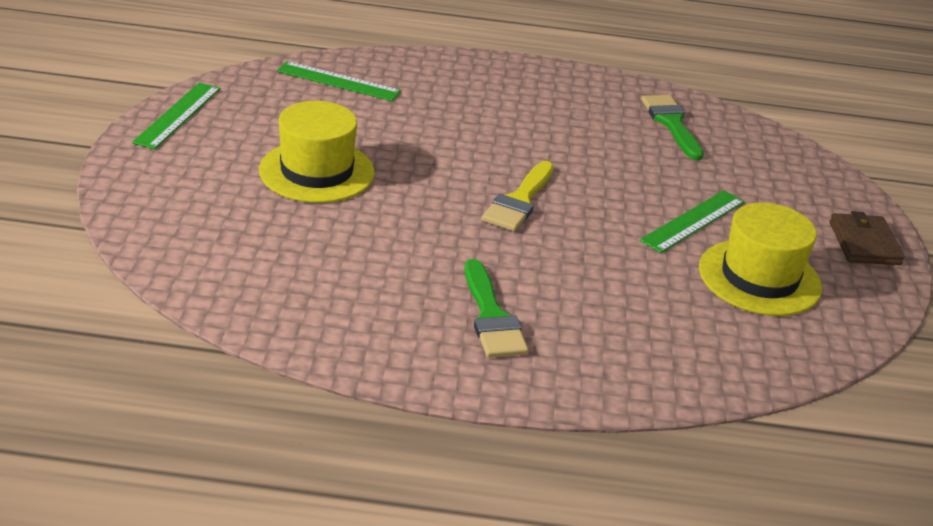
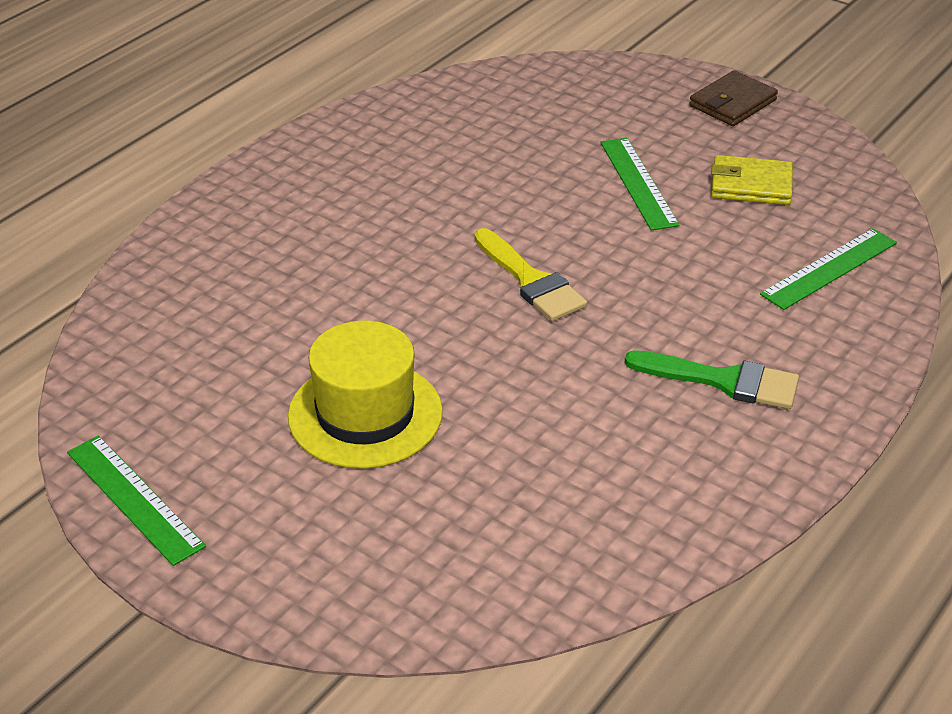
camera: 55 degrees left, 5 degrees up
(338, 81) = (169, 324): green ruler -> green ruler (829, 268)
(671, 124) = (457, 120): green brush -> none
(759, 277) = (751, 185): yellow hat -> yellow wallet
(864, 243) = (732, 103): brown wallet -> brown wallet turned 75 degrees counterclockwise

